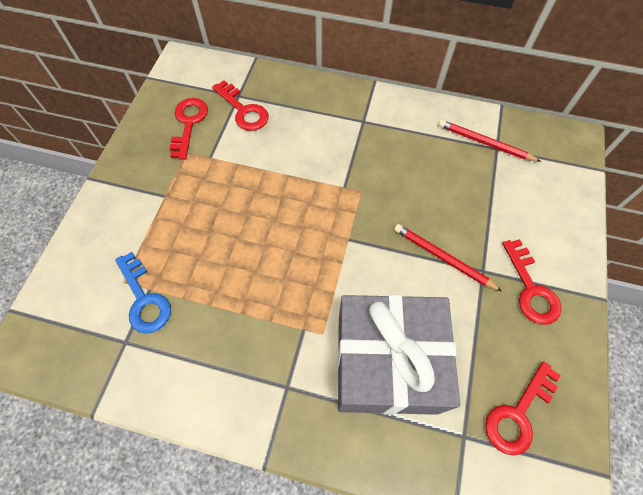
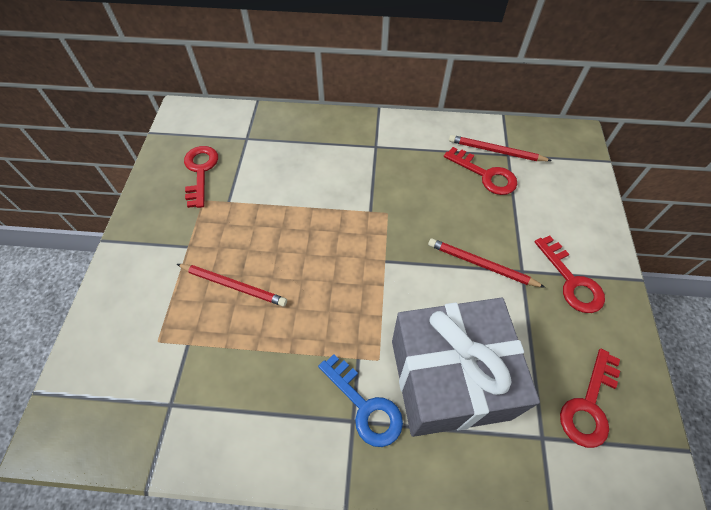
camera: 10 degrees left, 5 degrees down
(144, 299) = (184, 355): blue key -> blue key (365, 406)
(200, 240) = (233, 285): none -> red pencil
(243, 110) = (254, 151): red key -> red key (485, 175)

